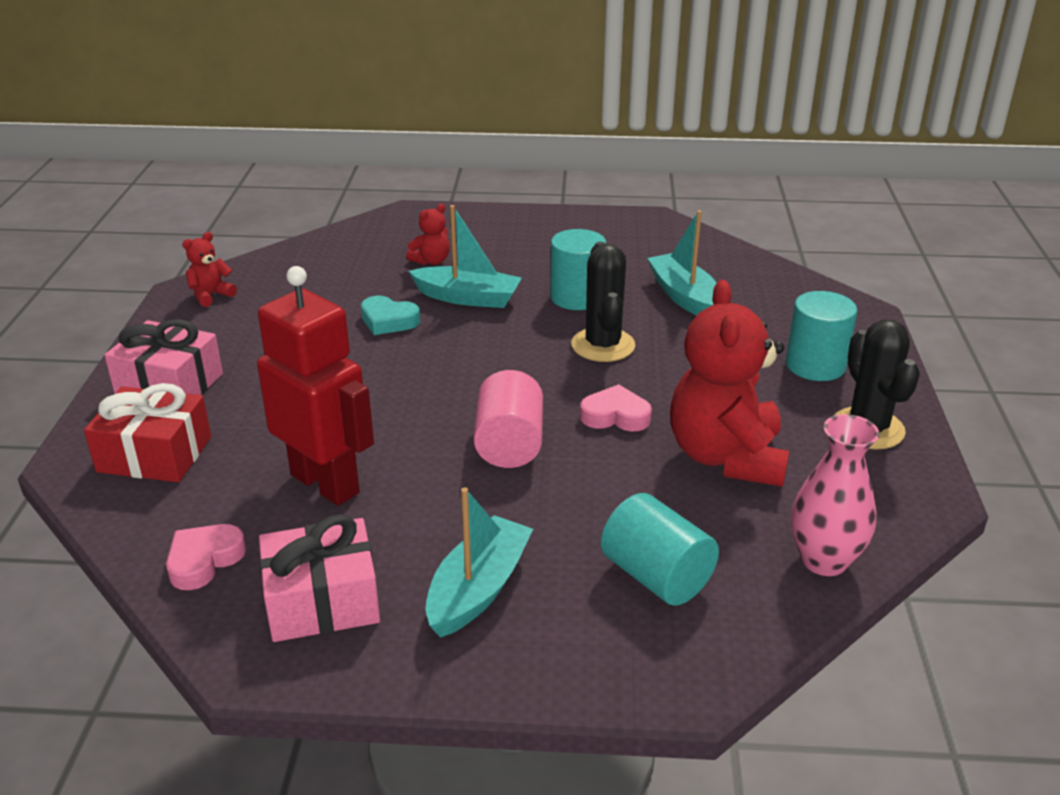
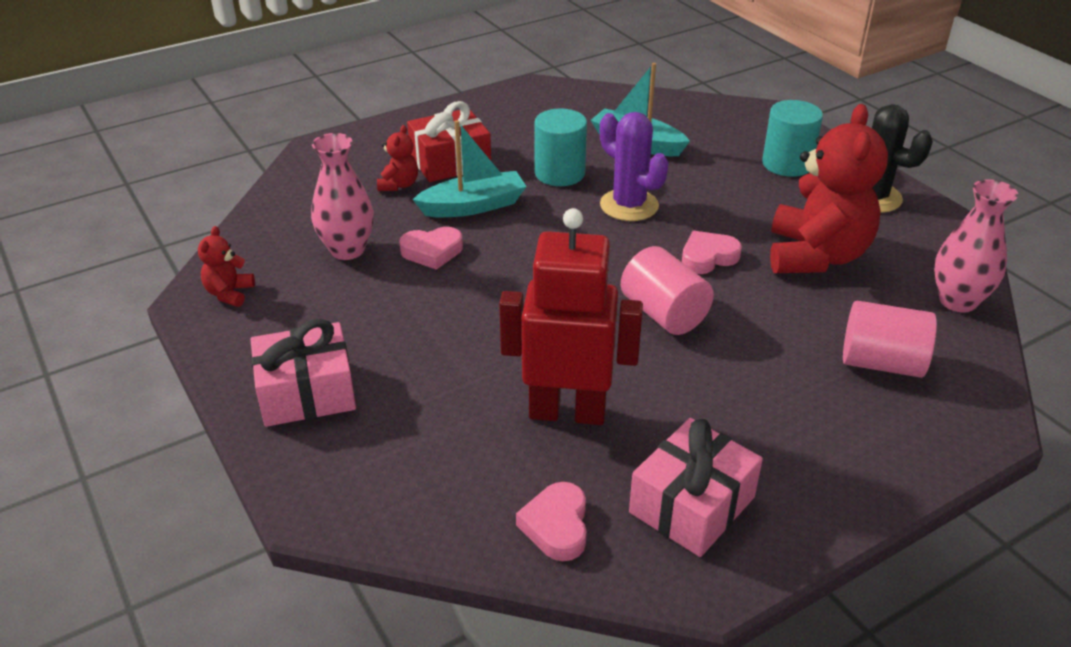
camera: 35 degrees left, 5 degrees up
(155, 454) = (383, 461): red gift -> red gift (450, 162)
(329, 295) = (347, 250): none -> pink vase
(388, 321) = (432, 252): turquoise heart -> pink heart
(478, 589) = (786, 434): turquoise boat -> none
(603, 345) = (629, 205): black cactus -> purple cactus
(656, 576) = (881, 363): turquoise cylinder -> pink cylinder
(726, 457) = (816, 256): red teddy bear -> red teddy bear turned 135 degrees counterclockwise

